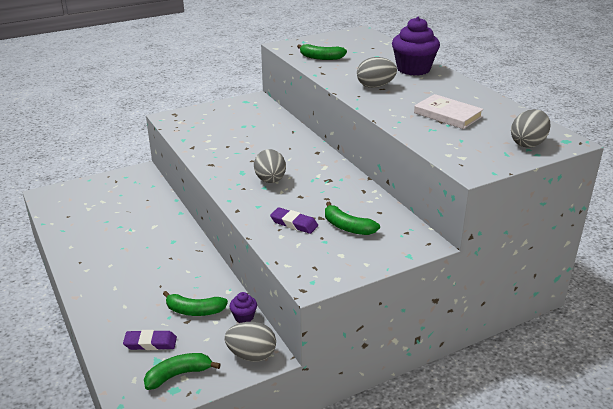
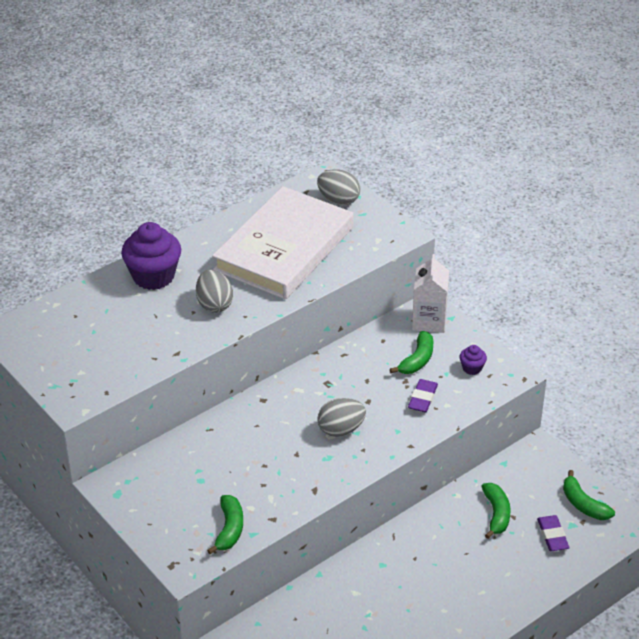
camera: 100 degrees left, 10 degrees up
(244, 317) = (492, 475): purple cupcake -> purple cupcake (472, 368)
(251, 355) = (541, 460): grey egg -> none
(321, 58) = (121, 360): green banana -> green banana (229, 529)
(405, 241) = (429, 321): none -> white carton
(447, 115) = (284, 248): white book -> white book, size x2.12

